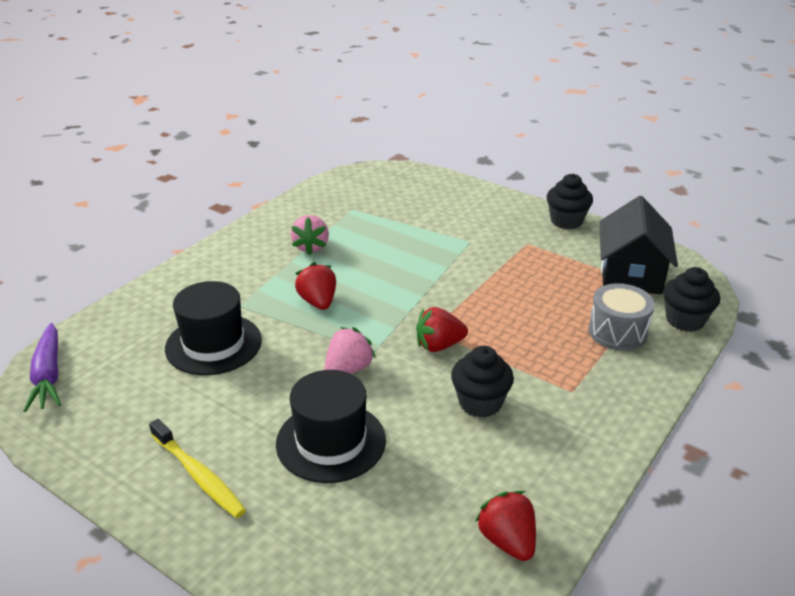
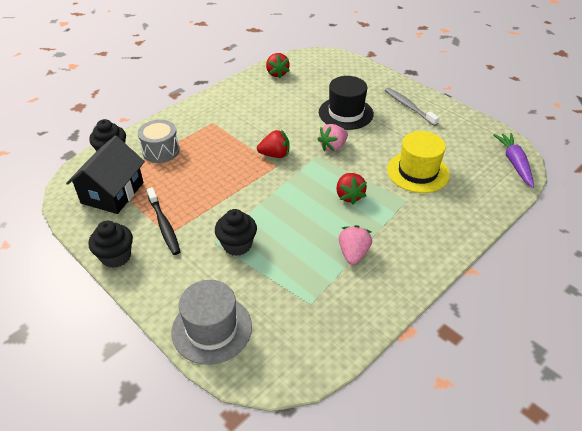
camera: 170 degrees left, 10 degrees up
(198, 475) = (409, 107): yellow toothbrush -> grey toothbrush
(213, 344) = (418, 172): black hat -> yellow hat
(437, 188) = (212, 329): none -> grey hat
(480, 403) = (264, 122): black cupcake -> black cupcake (237, 245)
(538, 250) = (164, 225): none -> black toothbrush

